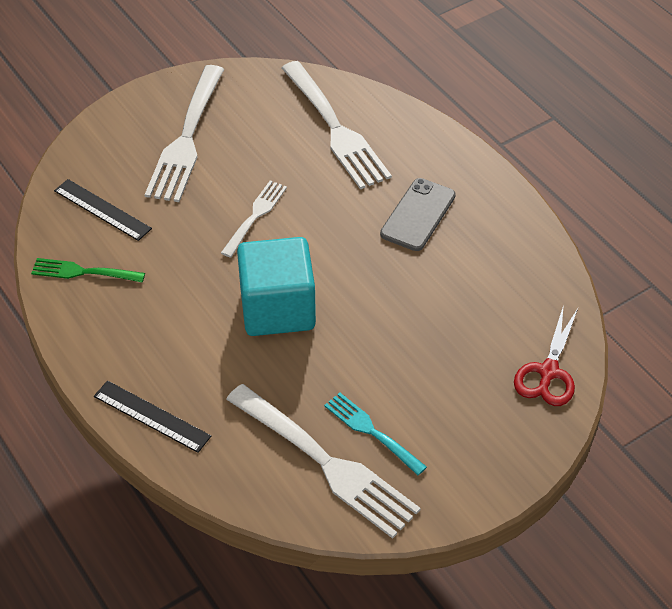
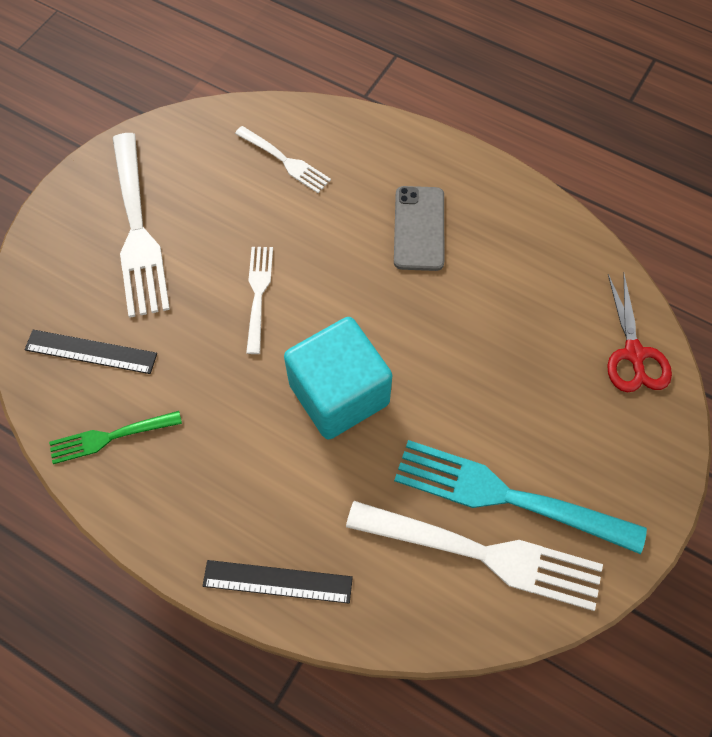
camera: 25 degrees left, 15 degrees up
(334, 128) = (284, 161): white fork -> white fork, size x0.54
(372, 432) = (509, 496): turquoise fork -> turquoise fork, size x1.84

